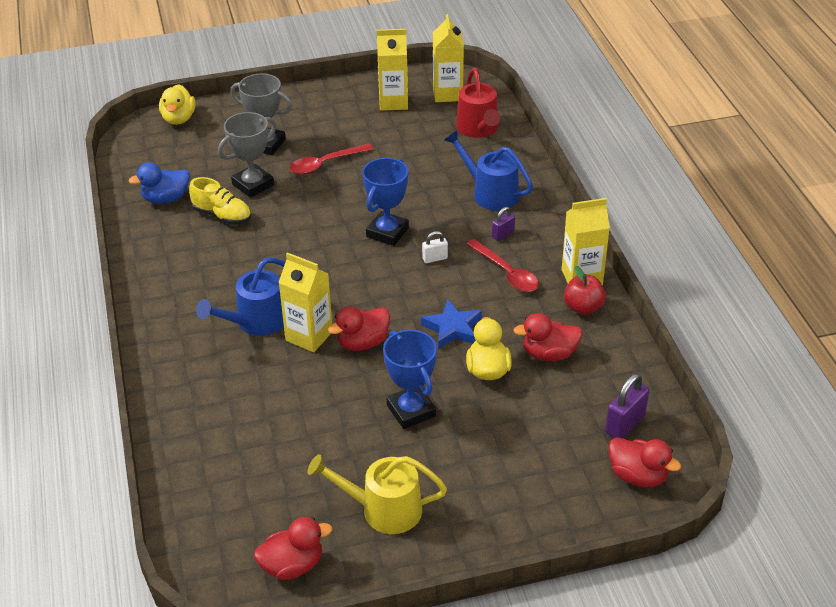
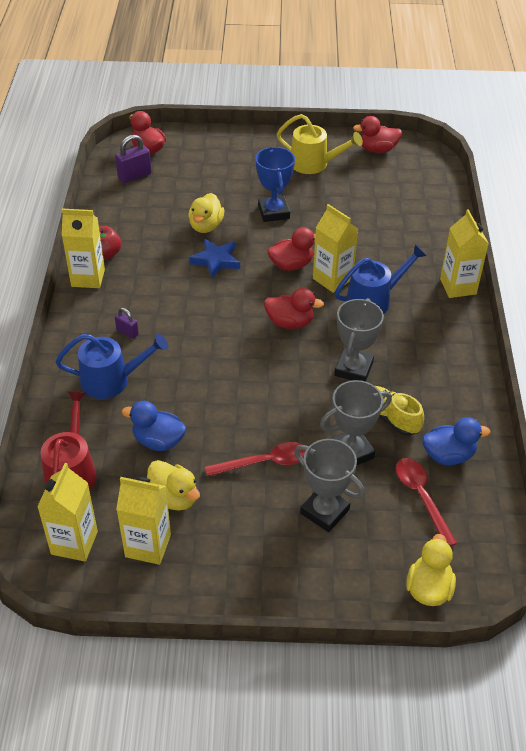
camera: 165 degrees left, 5 degrees up
(158, 359) = (458, 286): none -> yellow carton
(264, 249) = (353, 369): none -> grey trophy
(387, 232) = (232, 359): blue trophy -> none
(388, 130) = (174, 497): none -> yellow duck
(421, 160) = (158, 441): none -> blue duck
(435, 258) = (200, 323): white padlock -> none
(490, 193) = (111, 380): blue watering can -> blue watering can turned 60 degrees counterclockwise
(503, 234) = (127, 332): purple padlock -> purple padlock turned 60 degrees clockwise
(506, 273) = (147, 296): red spoon -> red spoon (421, 497)
(549, 354) = (154, 227): red duck -> red duck (290, 322)

